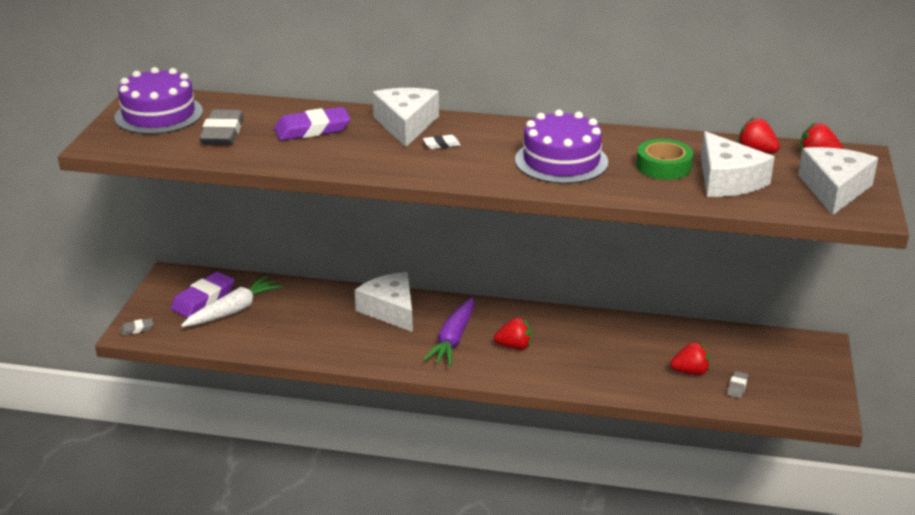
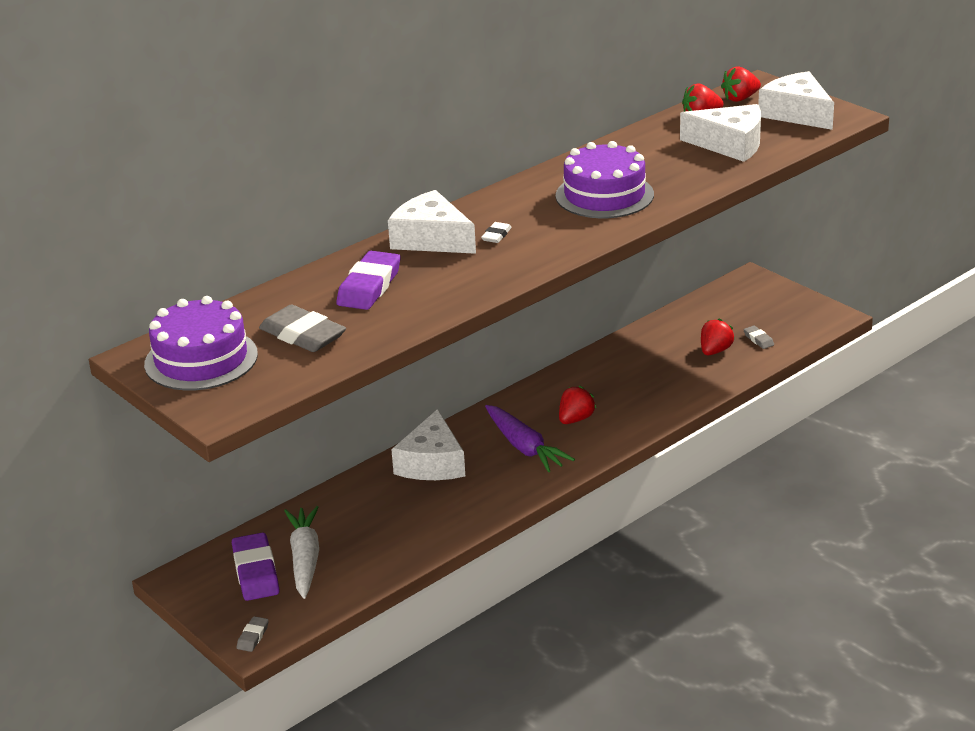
camera: 50 degrees left, 0 degrees up
(390, 310) = (432, 463): white cheese -> white cheese turned 90 degrees counterclockwise
(663, 166) = (673, 159): green tape -> none

